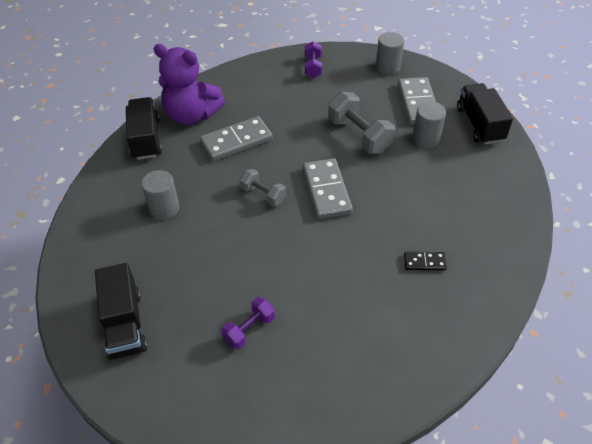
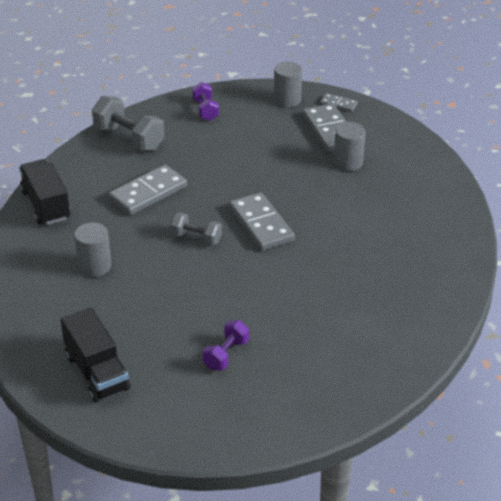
camera: 15 degrees left, 10 degrees down
(191, 115) = (88, 175): purple teddy bear -> none
(359, 135) = (278, 169): grey dumbbell -> grey dumbbell (129, 138)
(424, 262) = (379, 271): black domino -> none
(433, 78) = (338, 104): none -> grey domino
(479, 124) = (399, 142): black truck -> none

